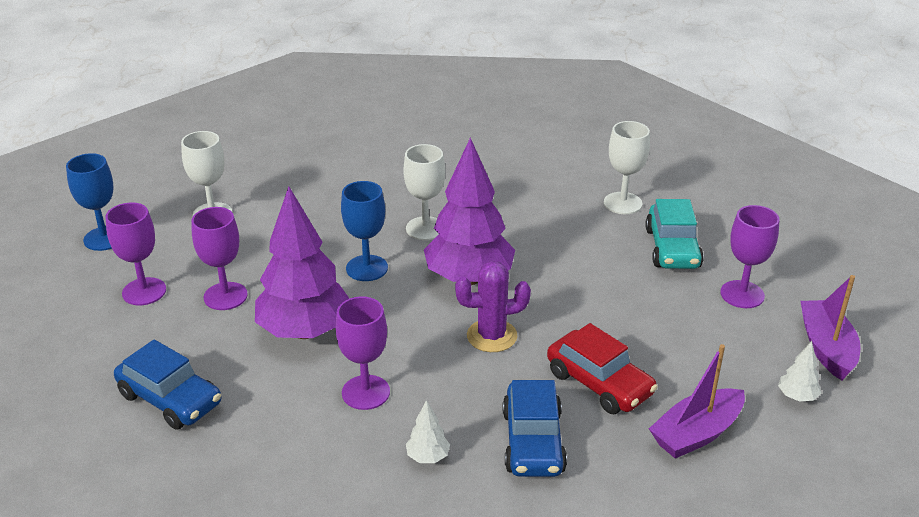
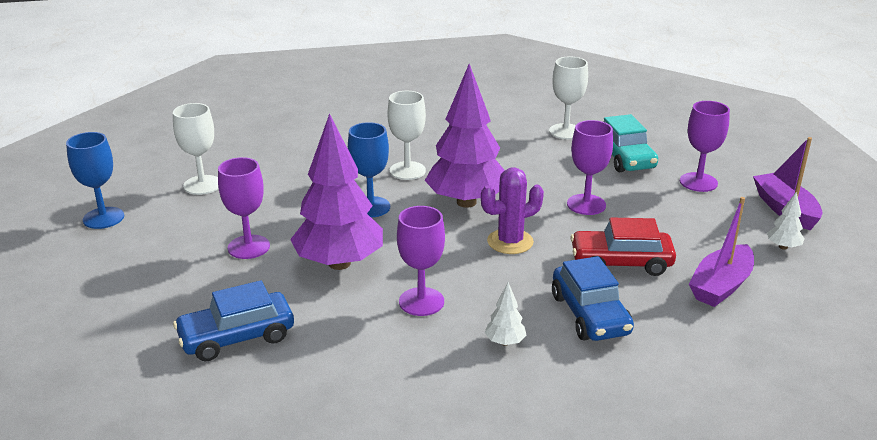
camera: 15 degrees left, 5 degrees down
(144, 291) = (166, 255): purple goblet -> purple goblet (586, 204)
(170, 399) = (237, 337): blue car -> blue car turned 135 degrees clockwise
(599, 383) = (621, 262): red car -> red car turned 150 degrees clockwise

